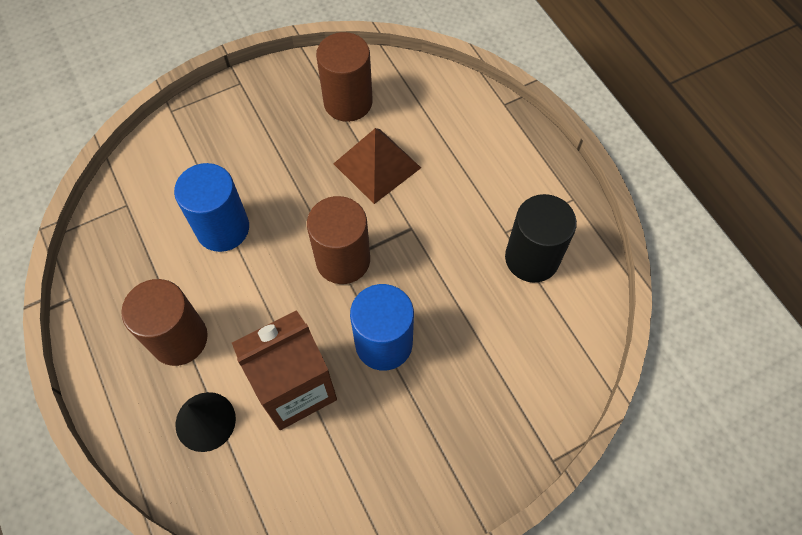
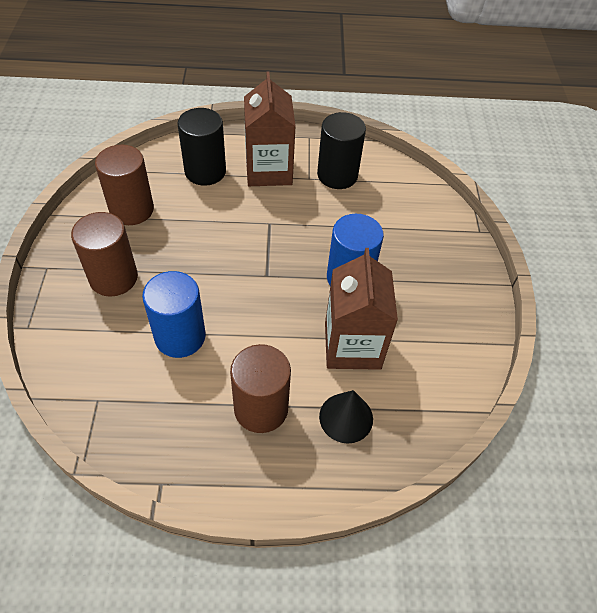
camera: 65 degrees left, 10 degrees down
(343, 260) = (267, 272): brown cylinder -> brown cylinder (113, 278)
(377, 165) = (202, 218): brown pyramid -> none
(443, 131) = (205, 171): none -> black cylinder
(488, 187) = (268, 170): none -> brown carton

